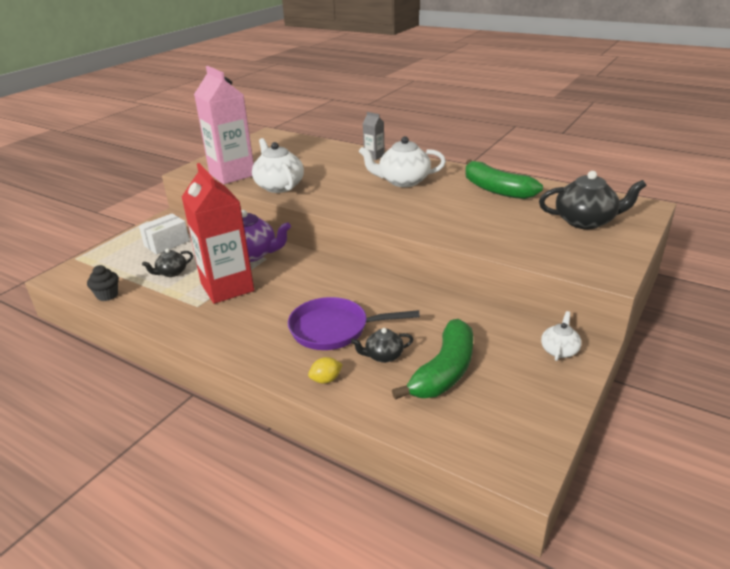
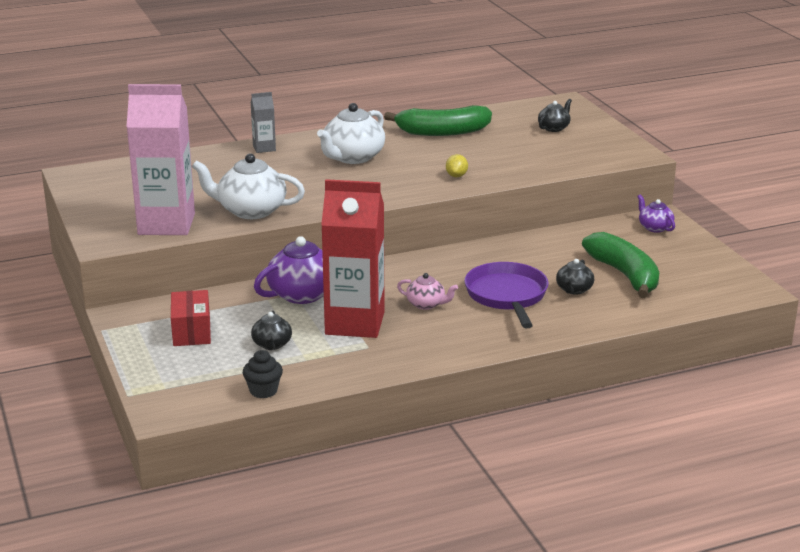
camera: 55 degrees left, 5 degrees down
(167, 243) = (191, 332): white box -> red box
(283, 301) = (426, 304): none -> pink teapot
(326, 379) = (574, 322): yellow lemon -> yellow lemon (456, 176)
(334, 329) = (507, 296): purple pan -> purple pan turned 135 degrees clockwise
(559, 350) = (654, 227): white teapot -> purple teapot
(586, 221) = (554, 128): black teapot -> black teapot, size x0.54

